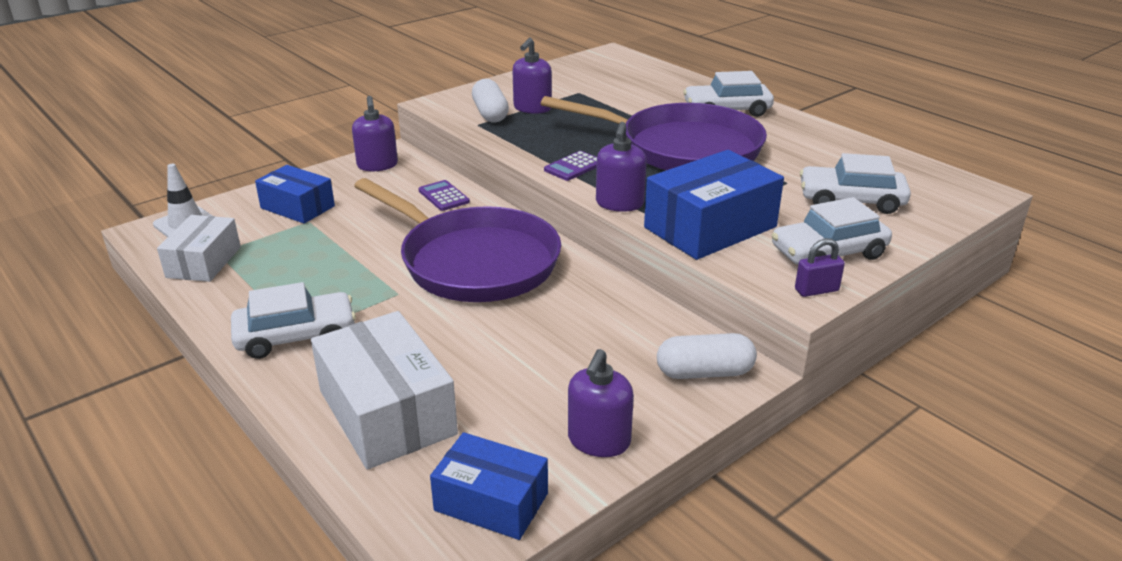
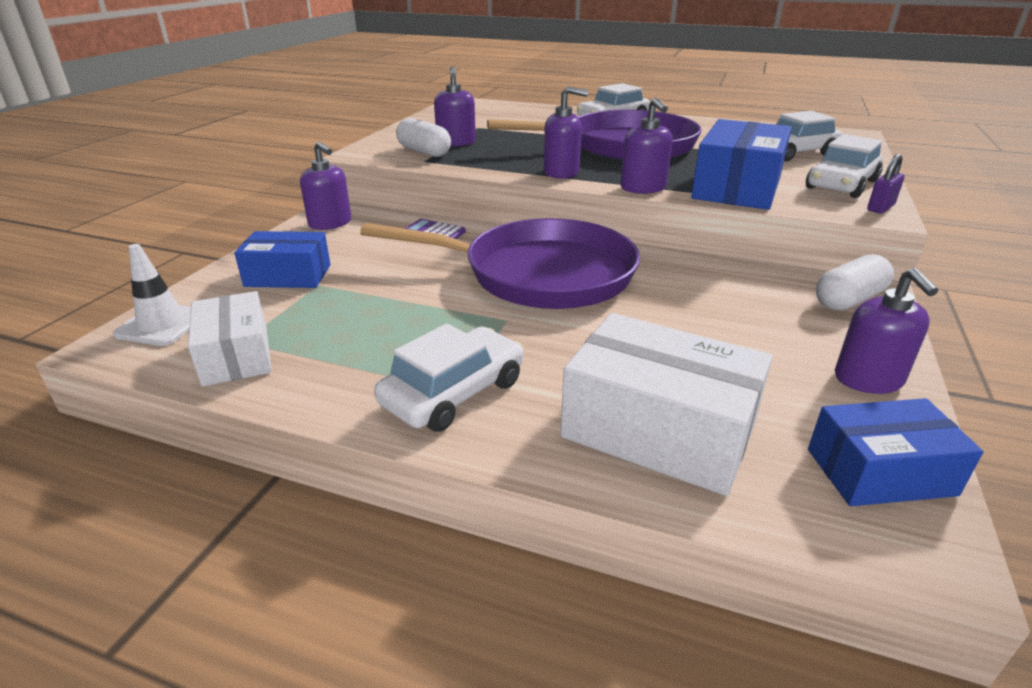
camera: 30 degrees left, 0 degrees up
(574, 167) = (561, 172): purple calculator -> purple soap dispenser

